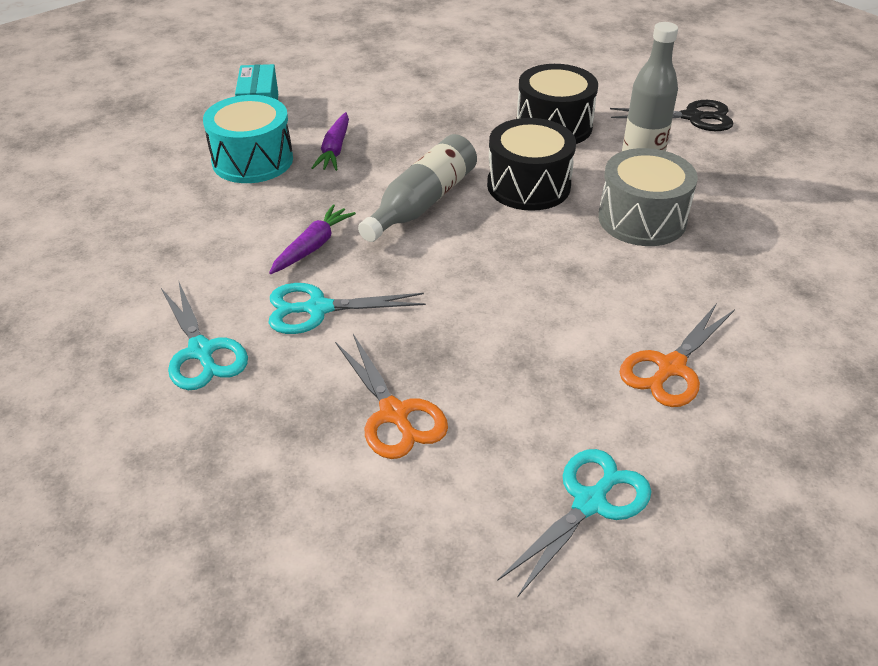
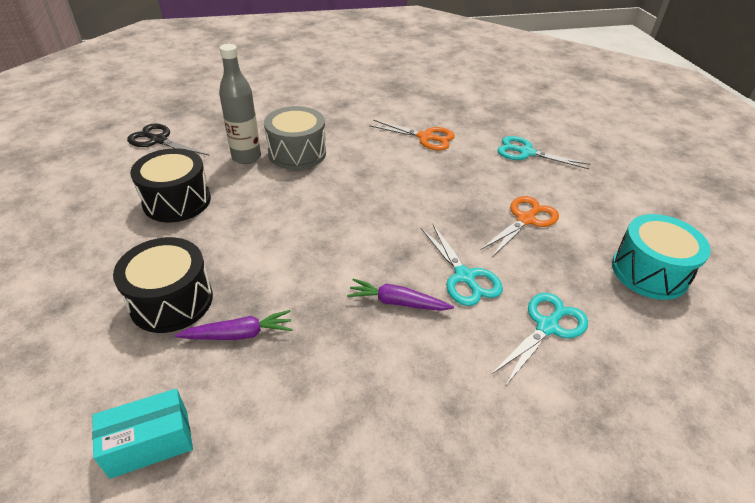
camera: 110 degrees left, 0 degrees up
(252, 160) = (274, 401): turquoise drum -> turquoise drum (649, 272)
(422, 203) = (312, 252): grey bottle -> none
(528, 186) = (271, 202): black drum -> black drum (171, 301)
(692, 117) = (158, 140): black scissors -> black scissors turned 45 degrees counterclockwise

